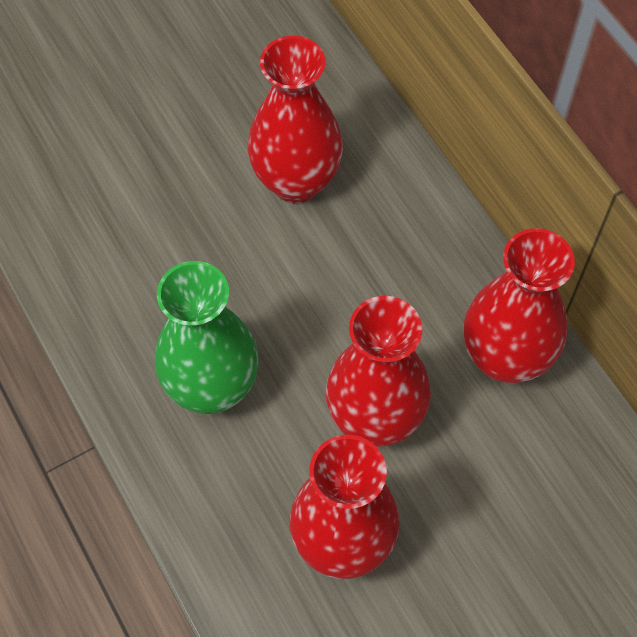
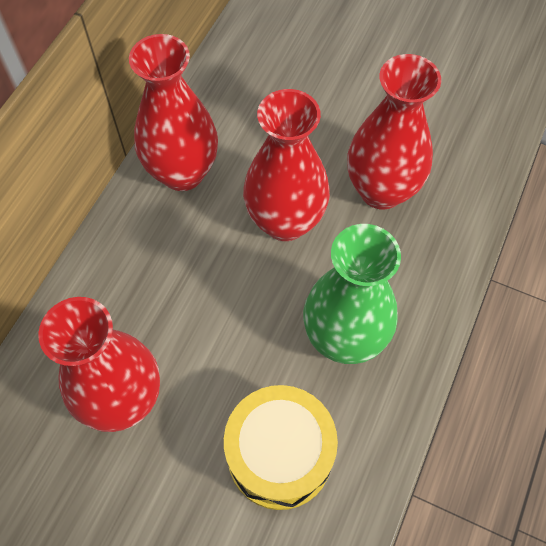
camera: 125 degrees left, 0 degrees up
(154, 267) = (279, 455): none -> yellow drum

